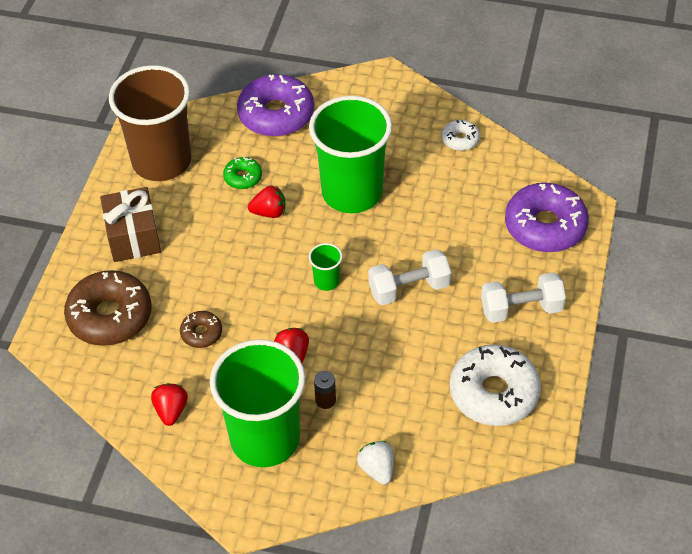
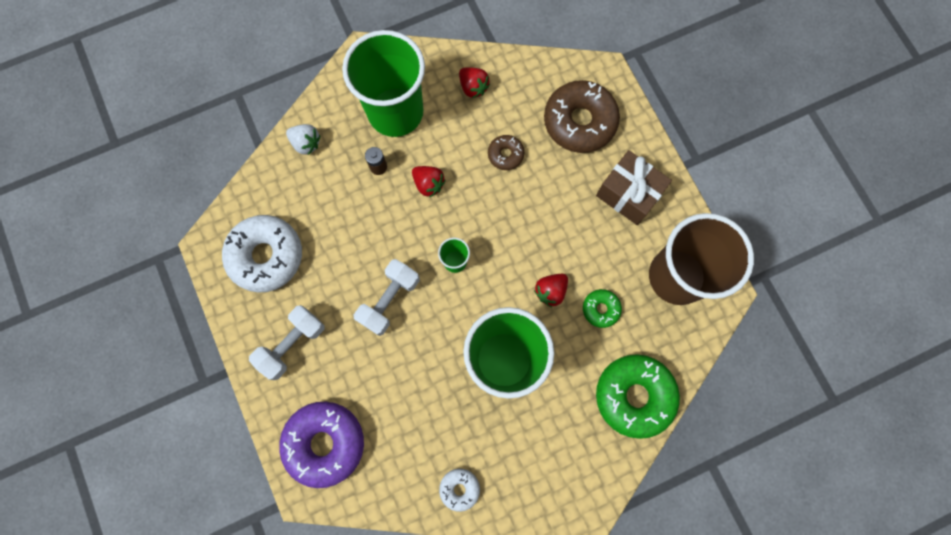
camera: 140 degrees right, 25 degrees up
(276, 114) = (634, 396): purple donut -> green donut

